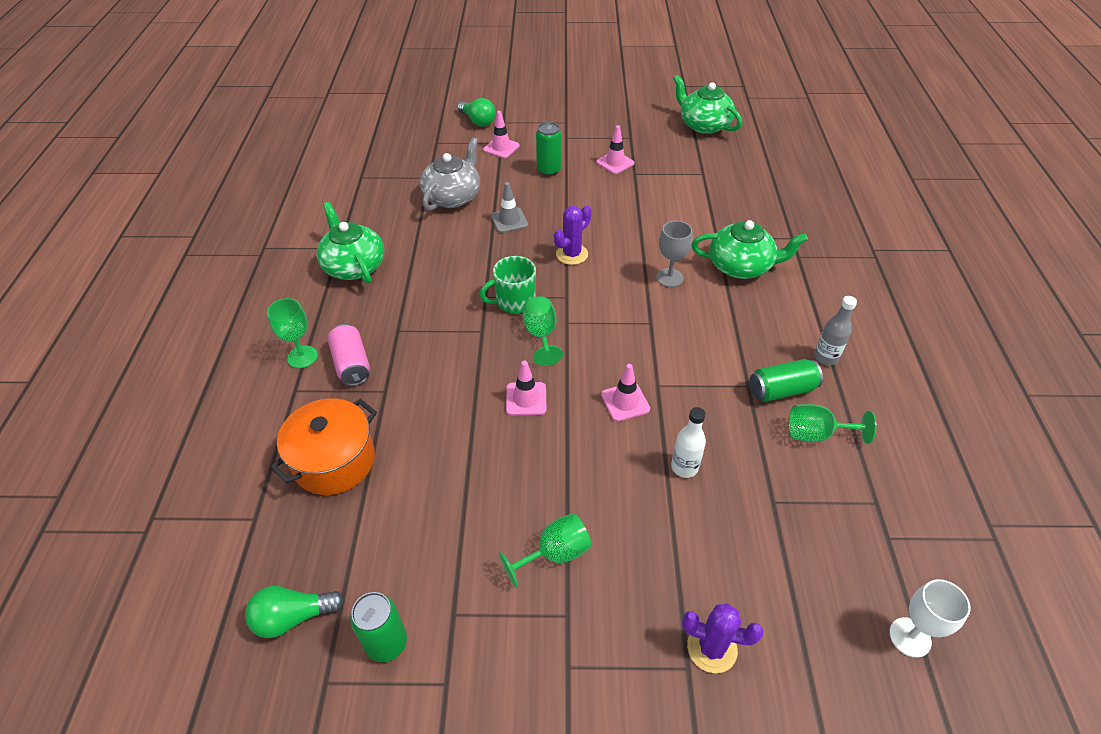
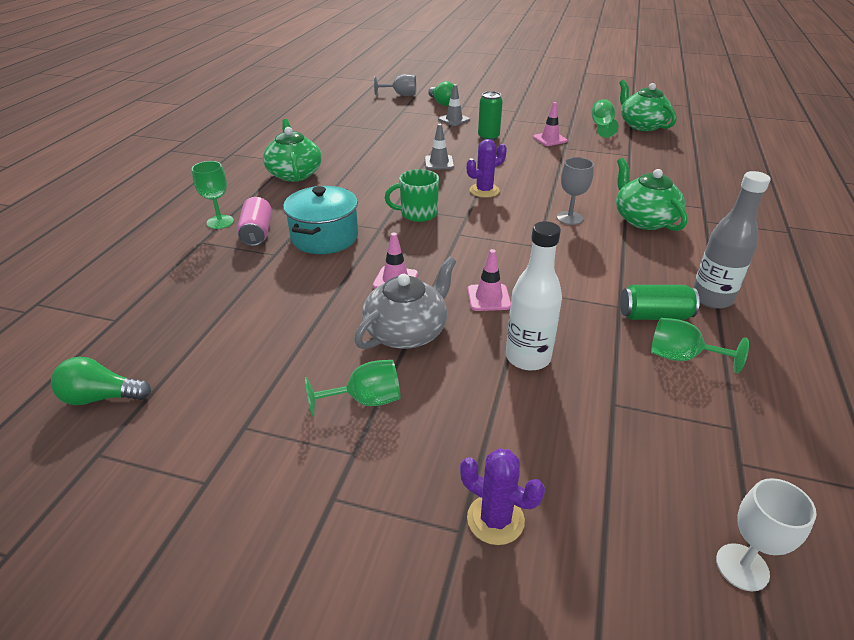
camera: 15 degrees right, 10 degrees down
(334, 461) = (204, 293): orange pot -> none
(386, 643) = (170, 436): green can -> none
(424, 114) = (400, 95): none -> grey goblet
(429, 355) = (324, 237): none -> turquoise pot
(453, 197) = (398, 143): grey teapot -> grey teapot (407, 332)
(501, 148) = (454, 120): pink traffic cone -> grey traffic cone
(541, 335) = (431, 239): green goblet -> green goblet (602, 126)
(684, 467) = (527, 357): white bottle -> white bottle, size x1.58
(741, 266) = (643, 220): green teapot -> green teapot turned 135 degrees counterclockwise
(825, 357) = (711, 298): grey bottle -> grey bottle, size x1.58

